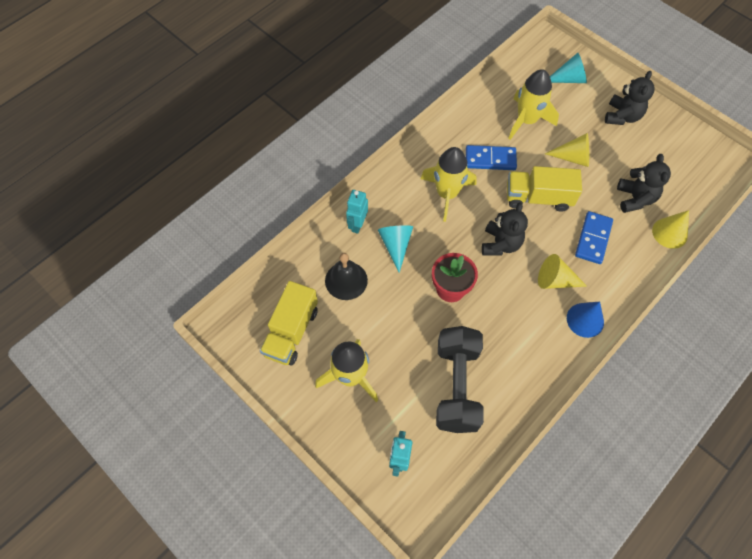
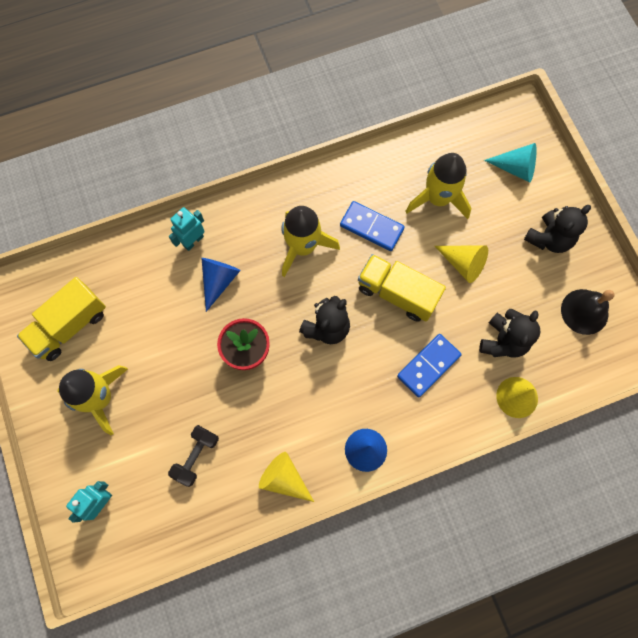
camera: 25 degrees right, 10 degrees up
(346, 280) = (149, 296): black bell -> black bell (584, 311)
(396, 245) = (219, 281): turquoise cone -> blue cone
(456, 386) = (196, 456): black dumbbell -> black dumbbell, size x0.53
(555, 280) = (360, 393): yellow cone -> yellow cone (284, 478)

